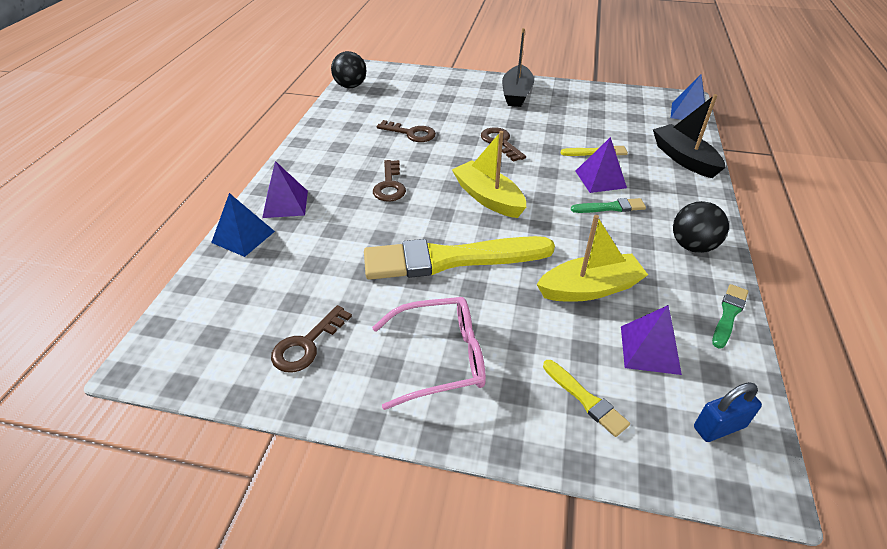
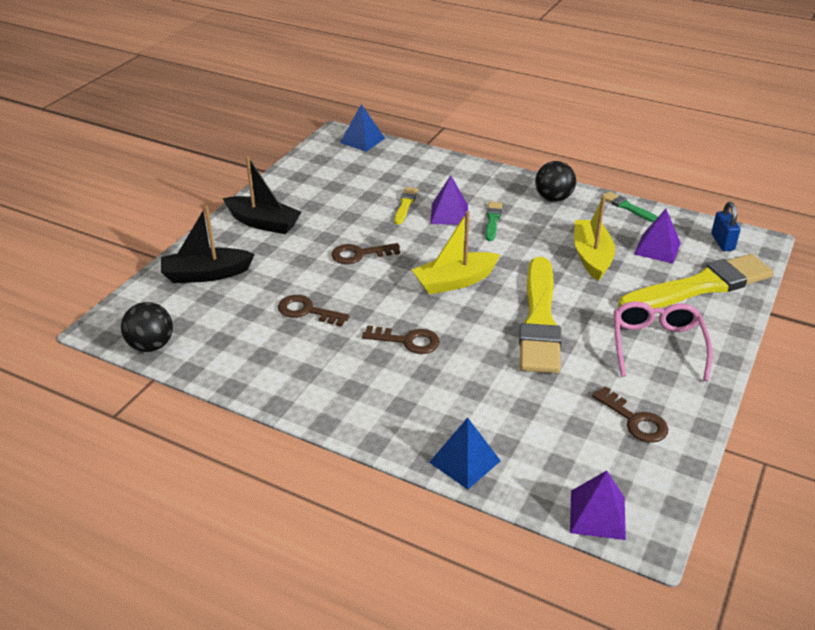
camera: 75 degrees left, 5 degrees down
(285, 204) = (412, 424): purple pyramid -> purple pyramid (597, 514)
(411, 133) = (307, 311): brown key -> brown key turned 105 degrees counterclockwise
(585, 399) = (699, 286): yellow brush -> yellow brush, size x2.33
(684, 159) = (436, 166): black boat -> black boat (206, 274)

